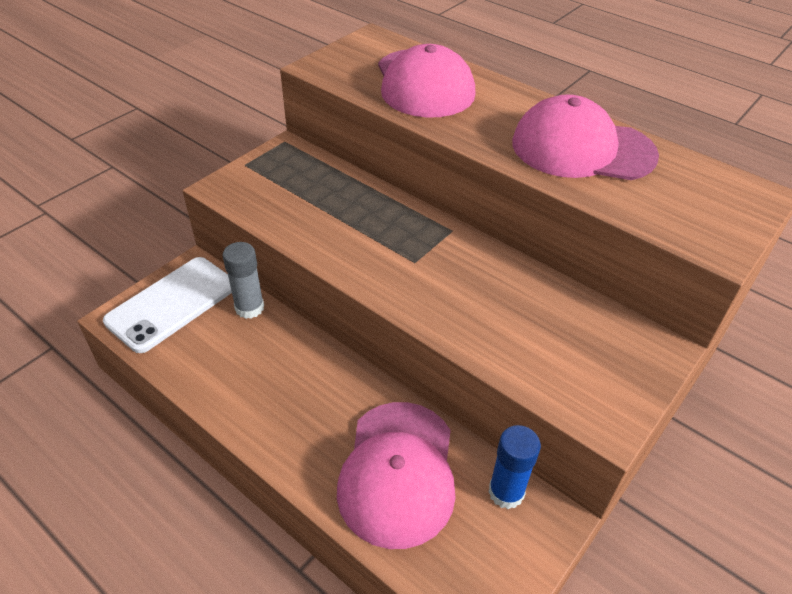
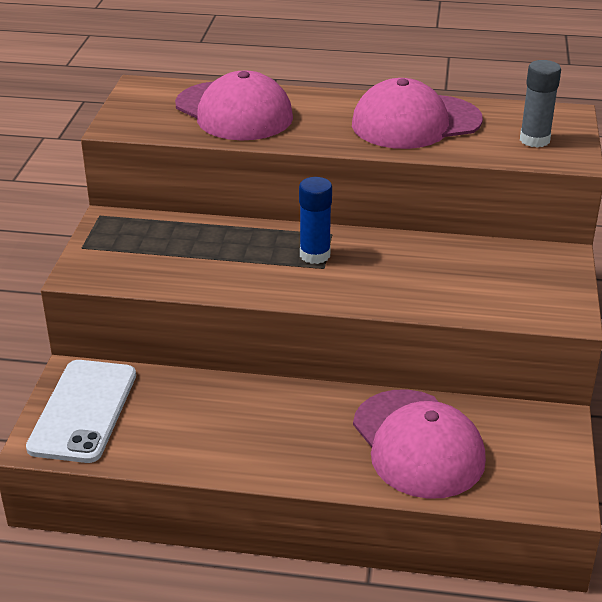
camera: 30 degrees left, 10 degrees down
(249, 308) = (166, 383): grey glue stick -> grey glue stick (534, 140)
(506, 492) = (510, 419): blue glue stick -> blue glue stick (315, 255)

